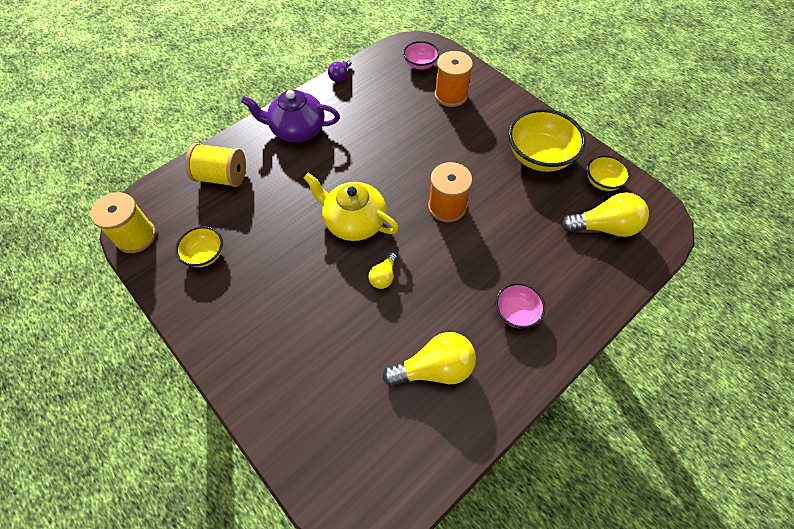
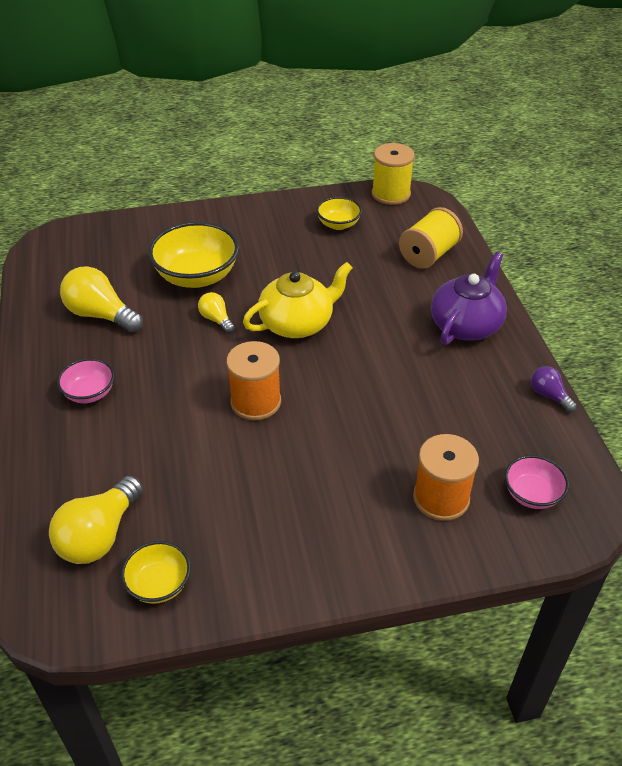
camera: 120 degrees right, 15 degrees down
(434, 368) = (101, 315): yellow light bulb -> yellow light bulb turned 105 degrees clockwise
(539, 156) = (256, 537): yellow bowl -> yellow bowl (197, 276)

